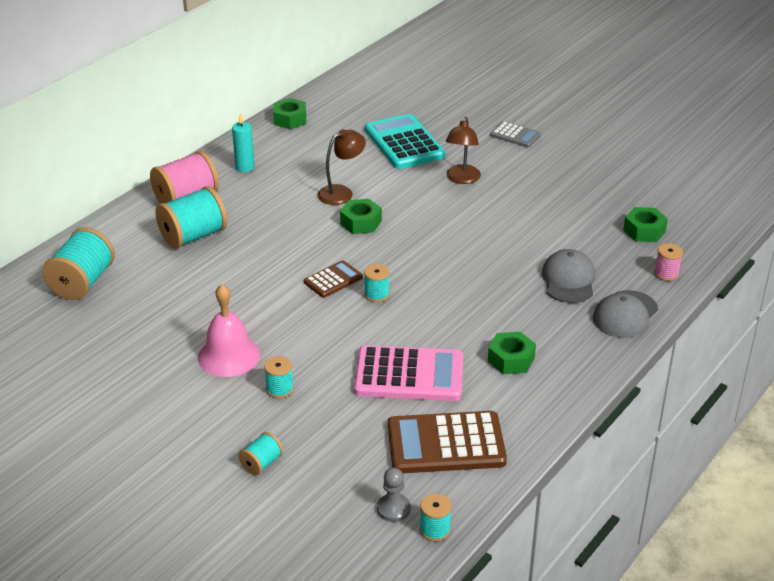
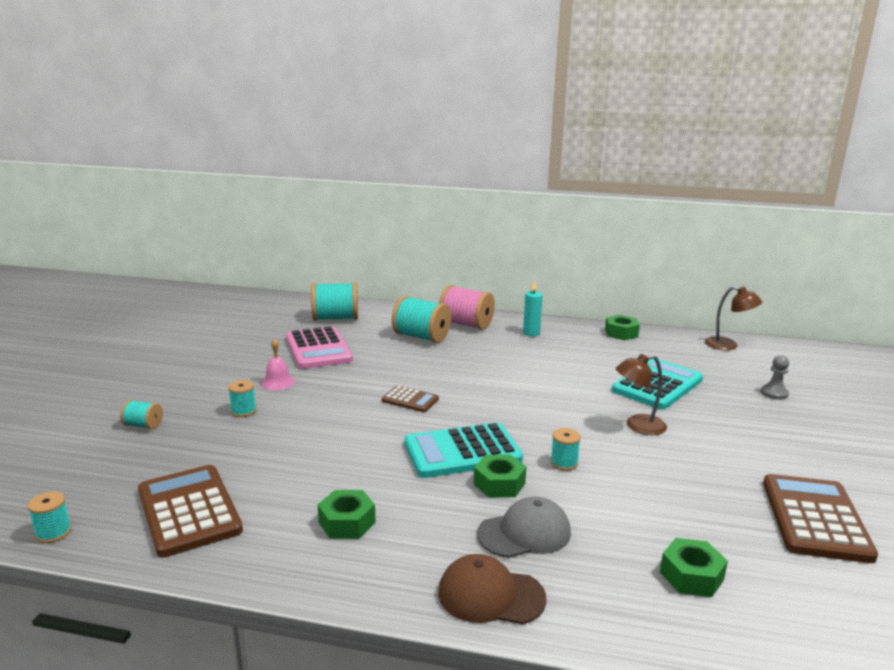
camera: 65 degrees right, 15 degrees down
(229, 356) = (278, 382): pink bell -> pink bell, size x0.62
(341, 192) = (542, 375): brown lamp -> brown lamp (728, 345)
(361, 222) = (507, 393): green nut -> green nut (499, 484)
(376, 294) = (404, 424): turquoise spool -> turquoise spool (564, 463)
(393, 509) = (85, 502): grey pawn -> grey pawn (774, 393)
(409, 375) = (290, 467): pink calculator -> pink calculator (318, 349)
(444, 276) = (462, 452): none -> turquoise calculator
(515, 135) = (761, 439): grey calculator -> none
(614, 161) = (815, 518): none -> brown calculator
(625, 315) = (490, 595): grey cap -> brown cap
(666, 273) = (615, 617): pink spool -> none

